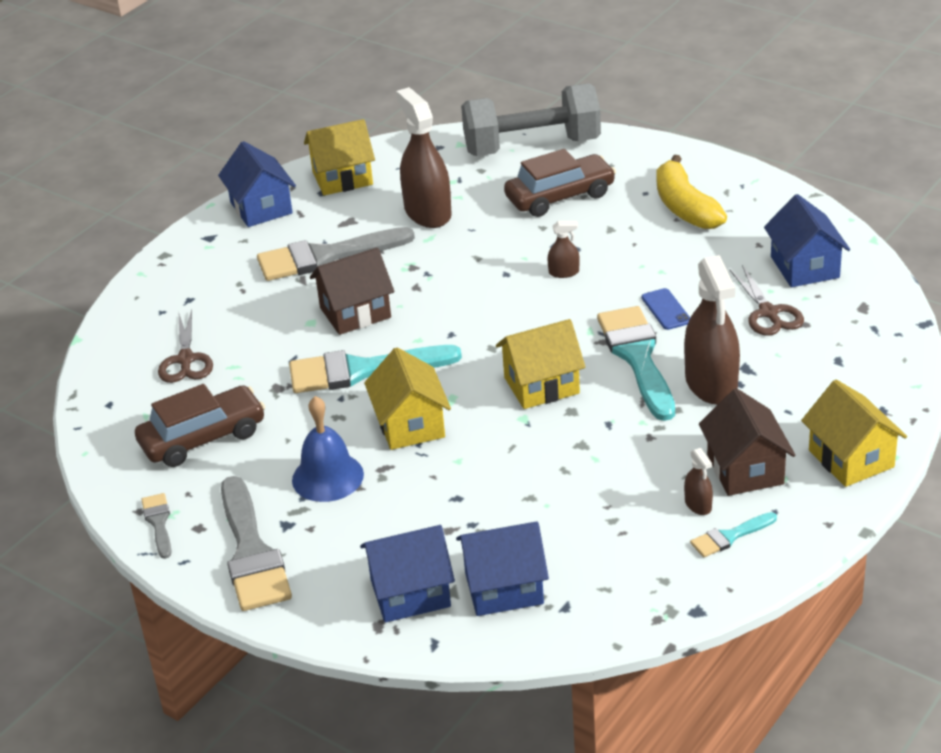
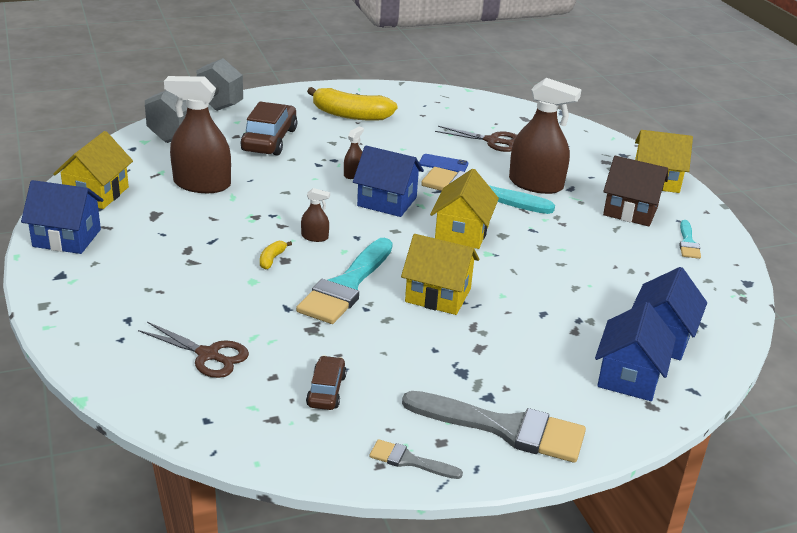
camera: 60 degrees left, 5 degrees down
(203, 438) = (326, 390): brown car -> brown car, size x0.57
(325, 256) = (181, 241): grey brush -> none
(327, 477) = (453, 354): blue bell -> none
(355, 312) = (272, 259): brown house -> yellow banana
(698, 504) = (647, 238): brown spray bottle -> brown spray bottle (315, 237)
(804, 267) = (464, 114): blue house -> blue house (387, 201)

